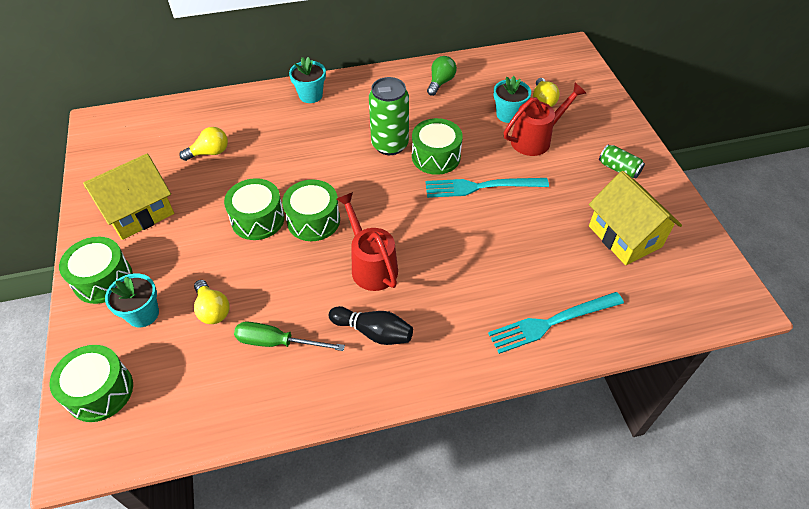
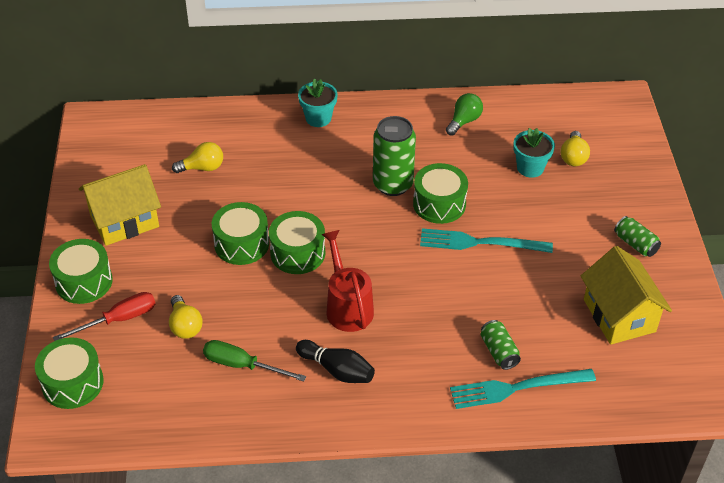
camera: 10 degrees right, 5 degrees down
(143, 314) = (118, 320): turquoise flower pot -> red screwdriver
(525, 288) = (499, 351): none -> green can
(536, 139) = (553, 199): red watering can -> none

